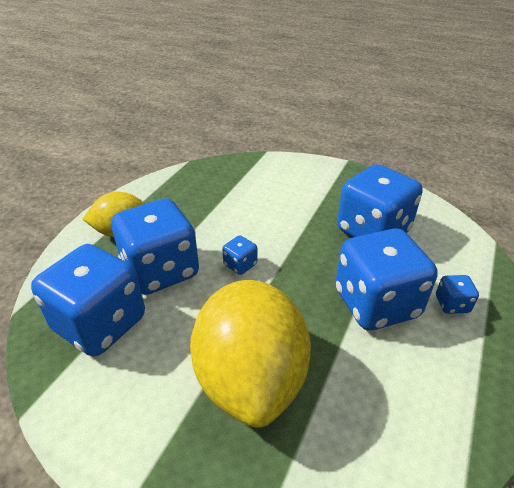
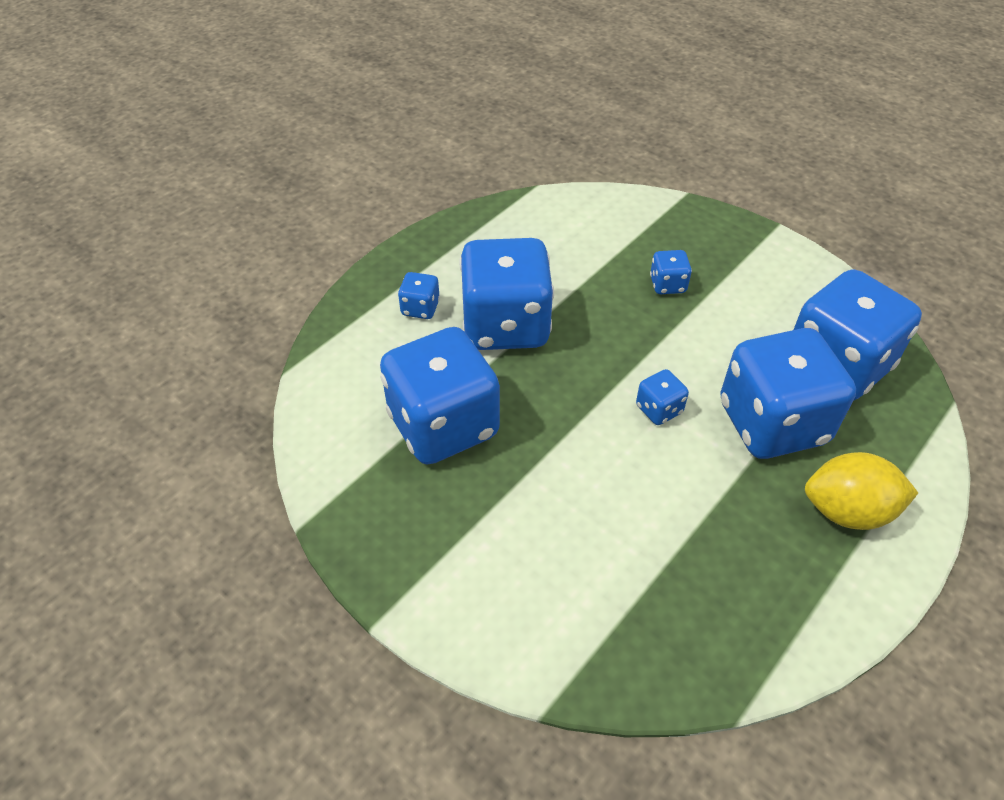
camera: 165 degrees left, 10 degrees up
(251, 378) = (667, 285): yellow lemon -> blue dice

